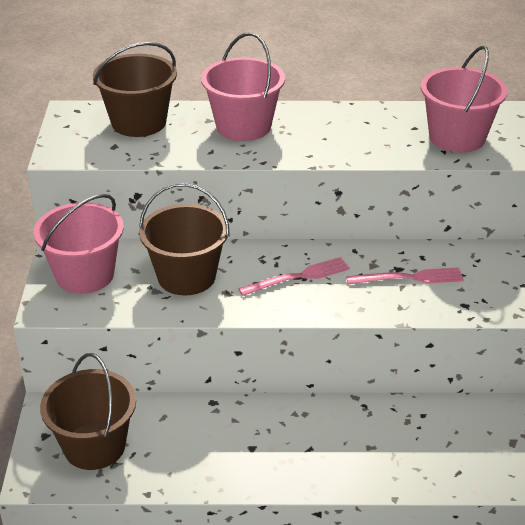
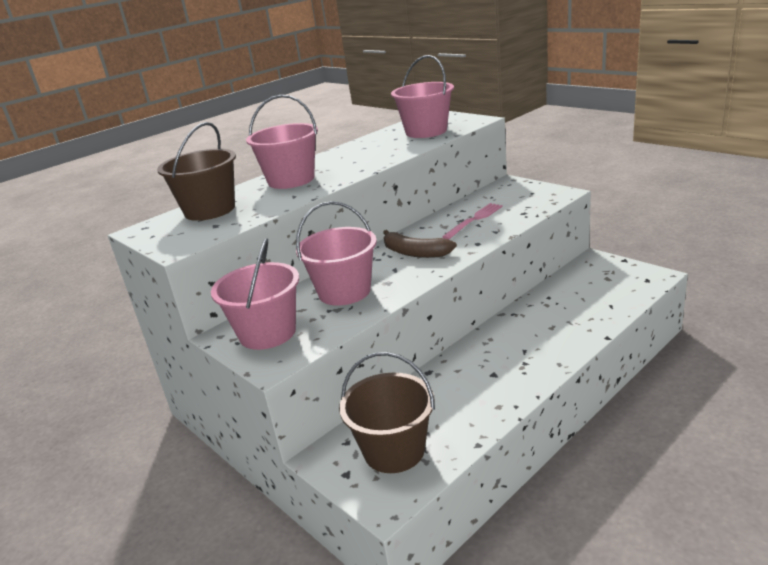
camera: 40 degrees left, 10 degrees down
(186, 276) = (344, 291): brown bucket -> pink bucket
(298, 277) = (414, 252): pink fork -> brown banana

